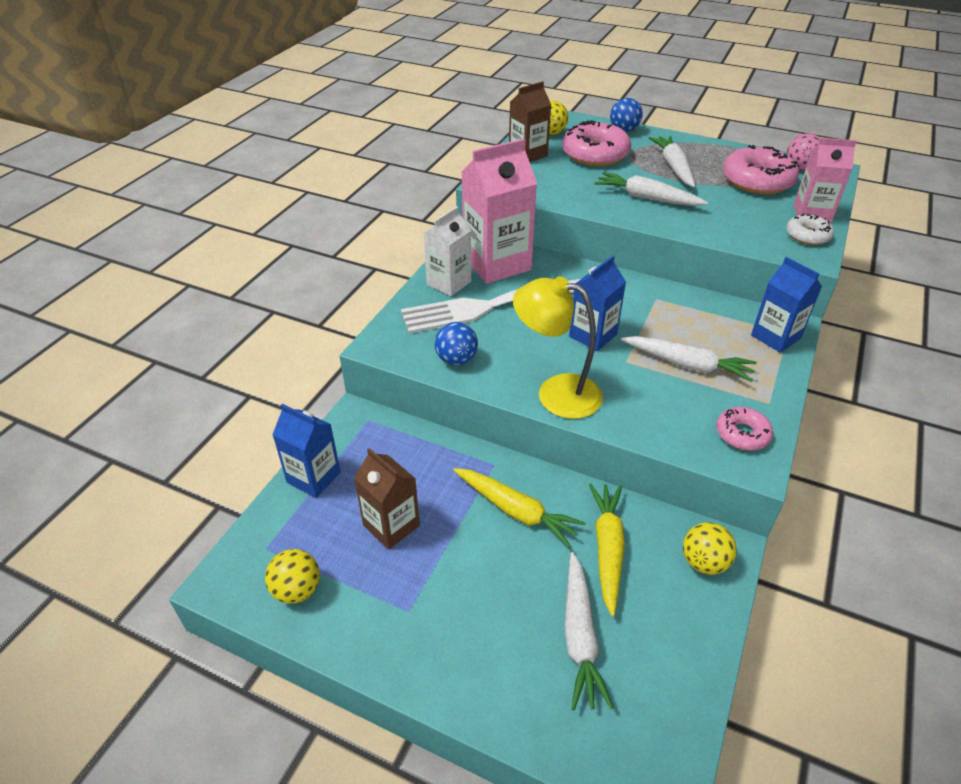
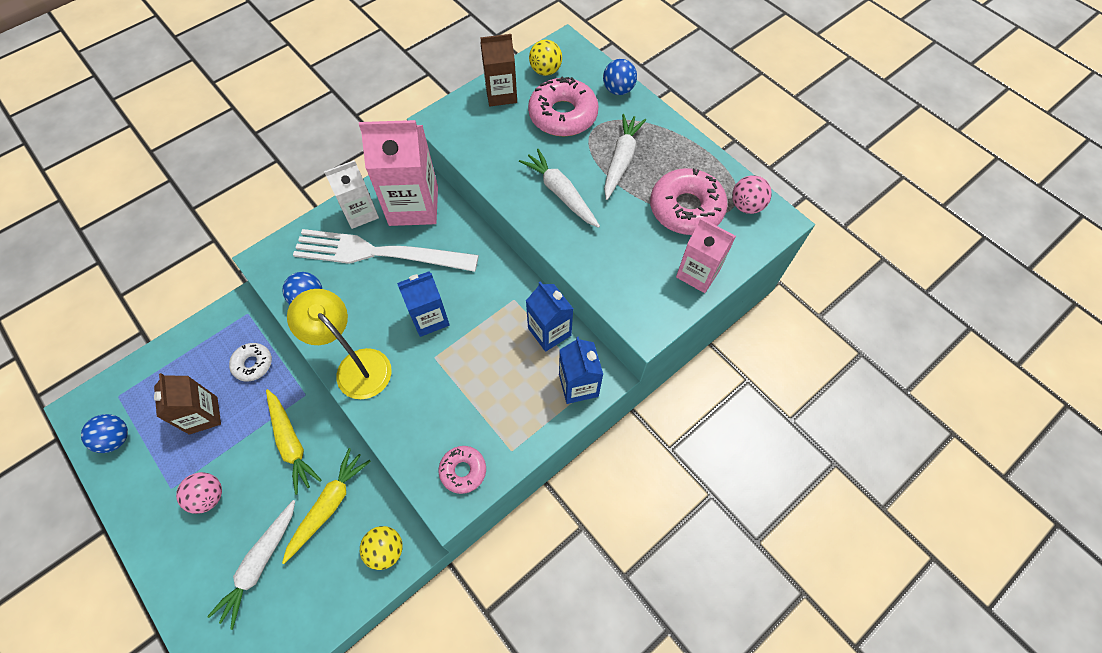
camera: 25 degrees right, 20 degrees up
(297, 590) = (116, 438): yellow ball -> blue ball
(313, 477) = (180, 350): blue carton -> blue carton (549, 332)
(462, 598) = (209, 496): none -> pink ball
(687, 365) = (479, 382): white carrot -> none
(807, 235) = (666, 300): white donut -> white donut (253, 364)

